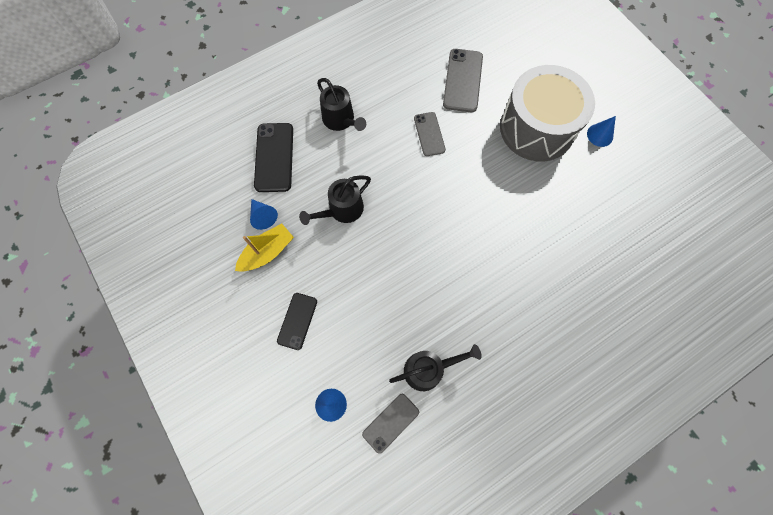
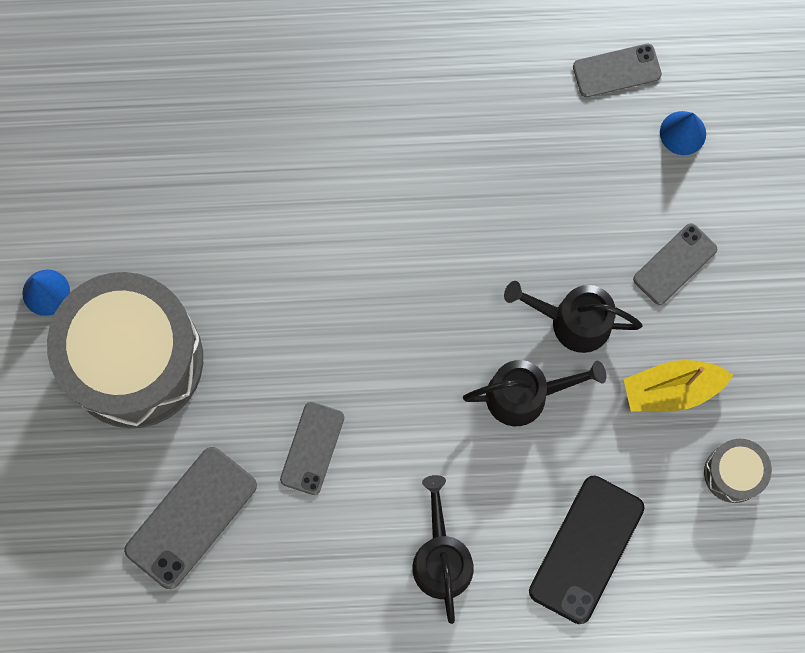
camera: 150 degrees left, 5 degrees up
(216, 228) = (733, 473): none -> grey drum
(263, 216) = (651, 453): blue cone -> none
(297, 321) = (675, 264): black phone -> grey phone
(428, 369) = (531, 105): black watering can -> black watering can (573, 321)

